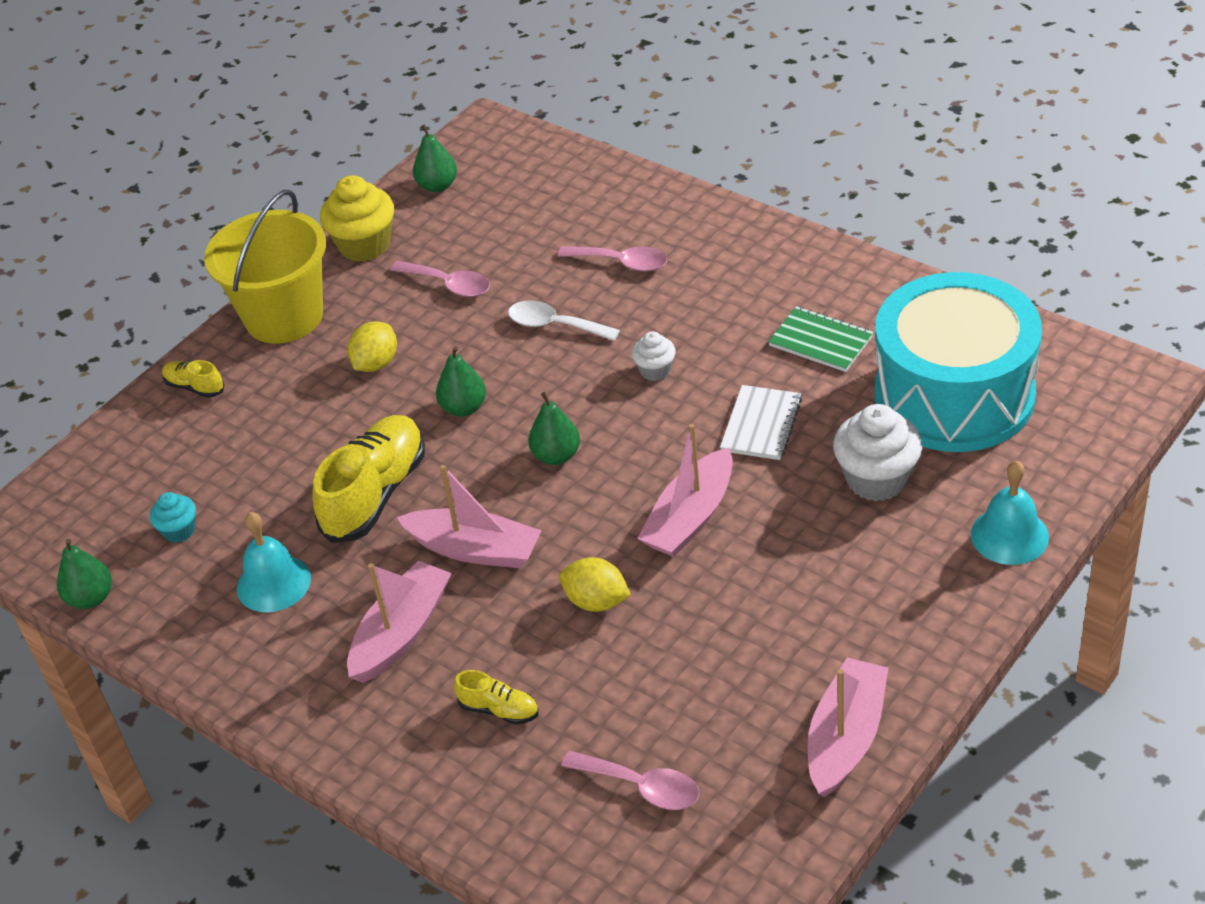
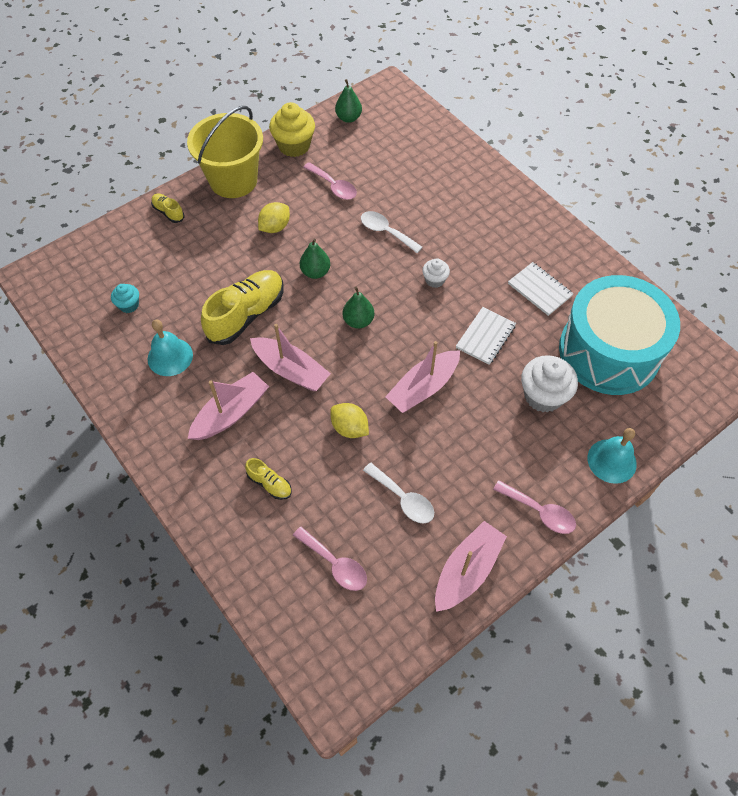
camera: 10 degrees right, 15 degrees up
(91, 598) = (66, 334): green pear -> none
(621, 263) = (438, 201): pink spoon -> pink spoon (539, 511)
(714, 671) = (403, 498): none -> white spoon
(820, 341) = (539, 290): green notebook -> white notebook

